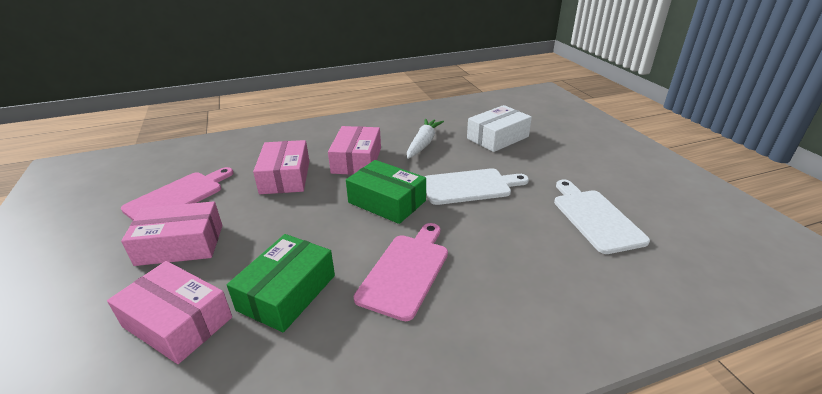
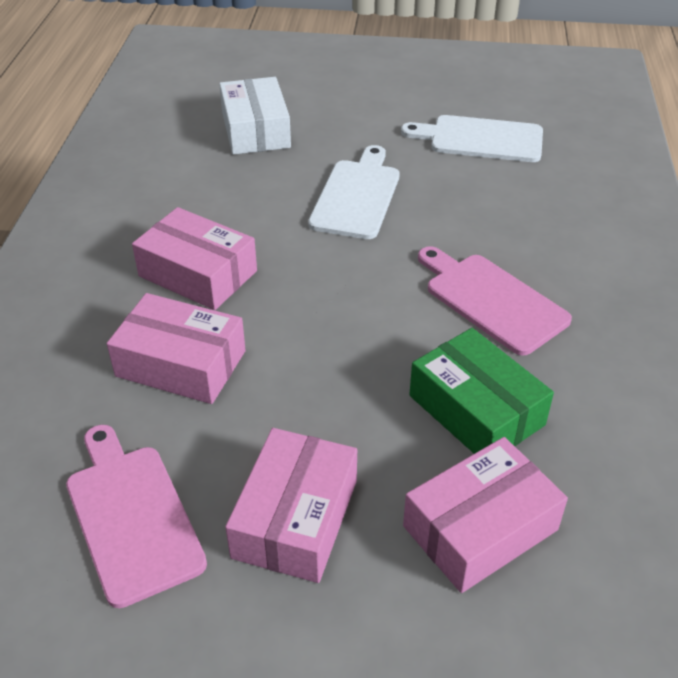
camera: 65 degrees left, 10 degrees up
(387, 202) = (338, 275): green box -> none
(423, 143) = (209, 196): white carrot -> none

